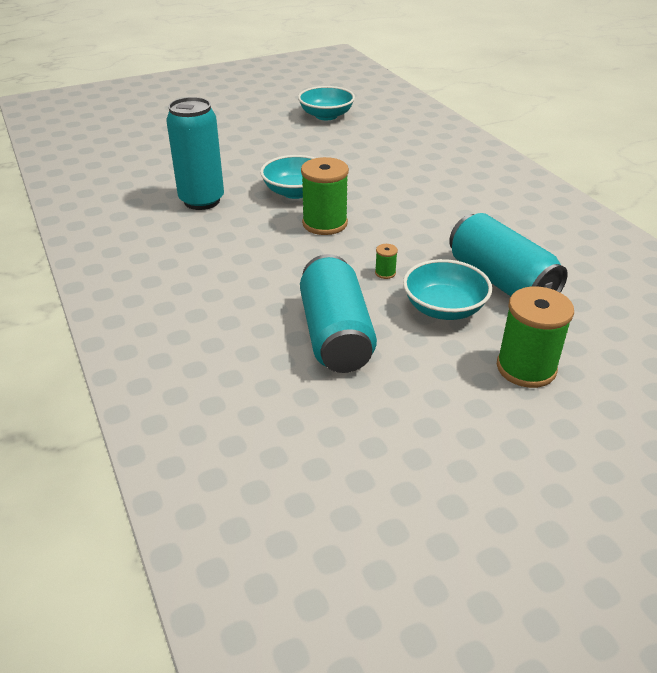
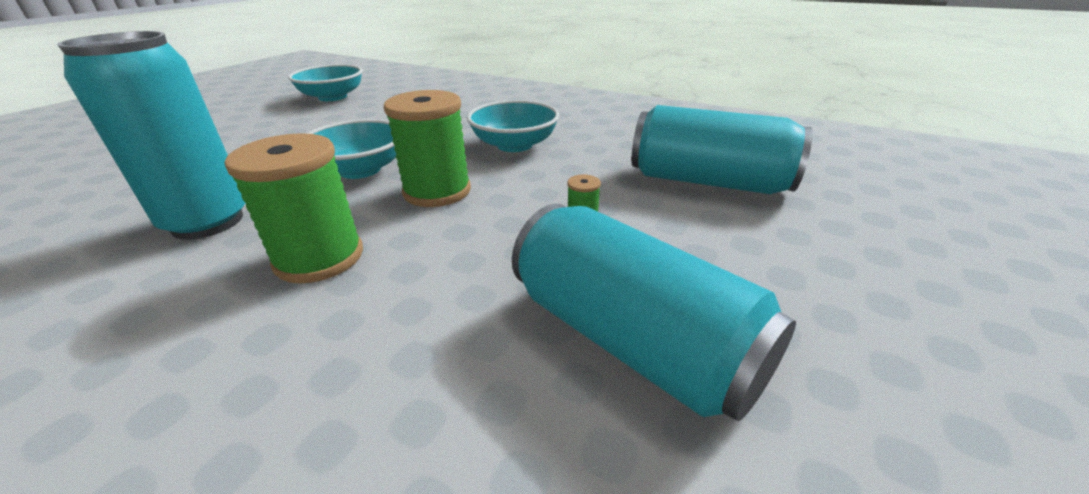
camera: 35 degrees left, 5 degrees down
(444, 308) = (704, 233): turquoise bowl -> turquoise bowl (514, 145)
(526, 368) = (890, 263): green spool -> green spool (319, 258)

